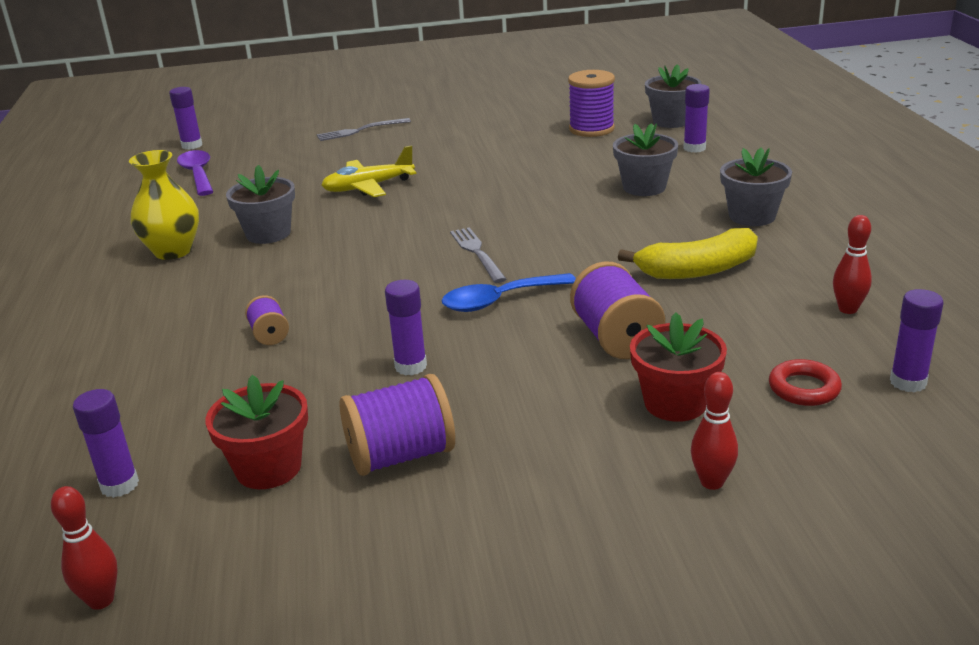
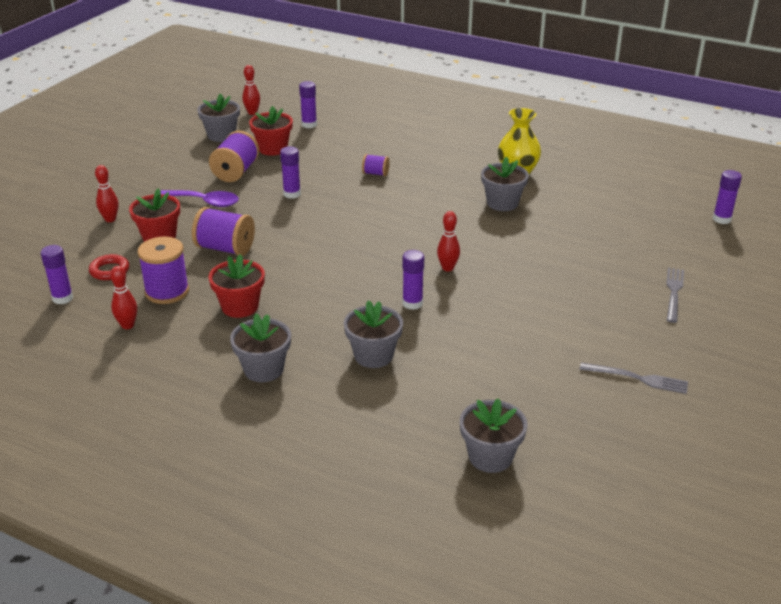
camera: 125 degrees right, 5 degrees up
(198, 174) = (648, 207): purple spoon -> purple spoon (205, 202)
(263, 570) = (221, 135): none -> grey flower pot
(368, 187) = (535, 255): yellow plane -> none
(453, 211) = (447, 268): none -> red bowling pin
(477, 253) = (375, 252): grey fork -> grey fork (637, 378)
(499, 300) = (311, 236): blue spoon -> none
(591, 129) = (529, 401): purple spool -> purple spool (167, 292)
(694, 148) = (410, 426): purple glue stick -> purple glue stick (412, 303)
(698, 270) = (240, 307): yellow banana -> red flower pot

